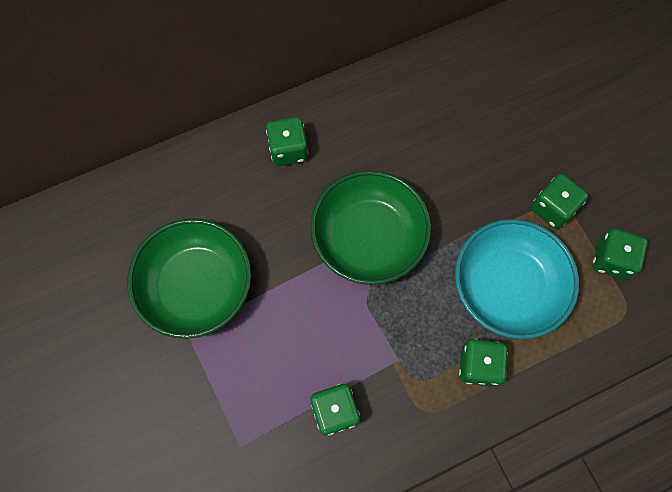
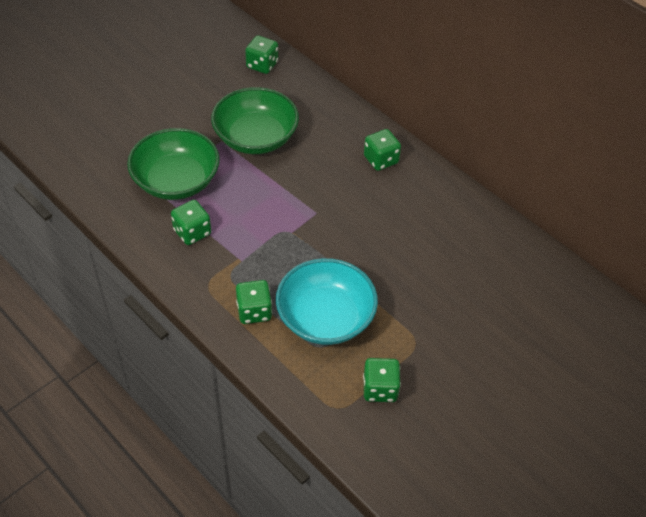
camera: 70 degrees right, 20 degrees down
(368, 238) = (330, 222): green bowl -> green bowl (176, 181)
(552, 208) = (409, 337): green dice -> green dice (262, 65)

